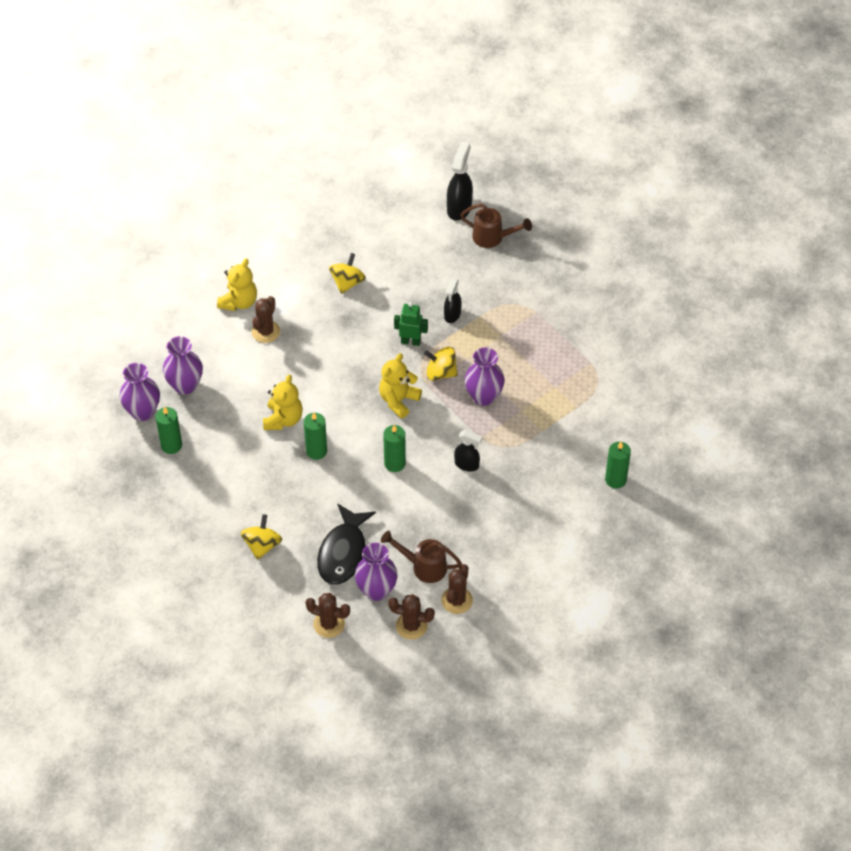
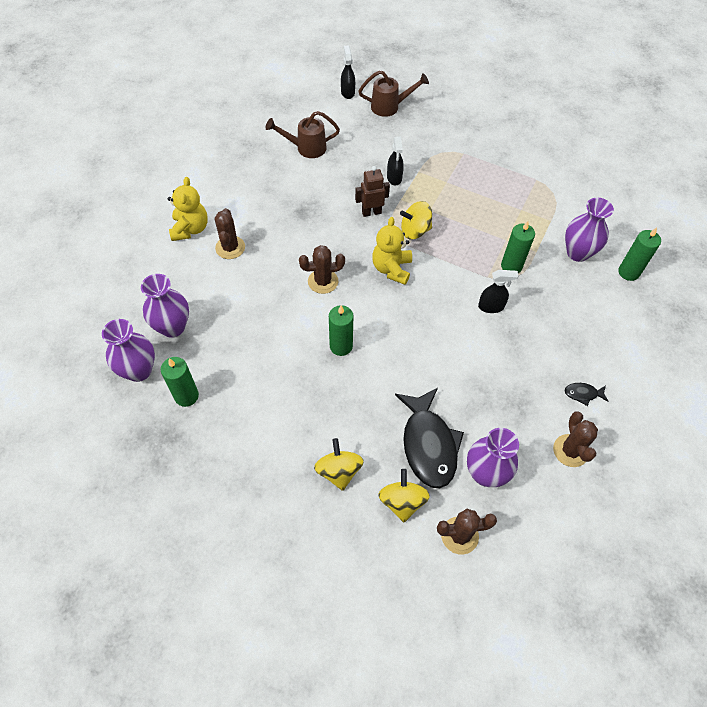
camera: 25 degrees left, 5 degrees up
(283, 419) = (291, 326): yellow teddy bear -> none
(347, 282) = (285, 180): yellow spinning top -> yellow spinning top (402, 501)
(394, 463) = (424, 330): green candle -> green candle (511, 266)
(410, 341) = (371, 212): green robot -> brown robot
(411, 626) = (544, 499): brown cactus -> brown cactus (323, 281)
(423, 566) = (515, 427): brown watering can -> brown watering can (306, 148)
(459, 208) = (347, 92): black spray bottle -> black spray bottle, size x0.64
(483, 396) = (466, 238): purple vase -> purple vase (577, 253)
(498, 563) = (583, 394): none -> black fish

